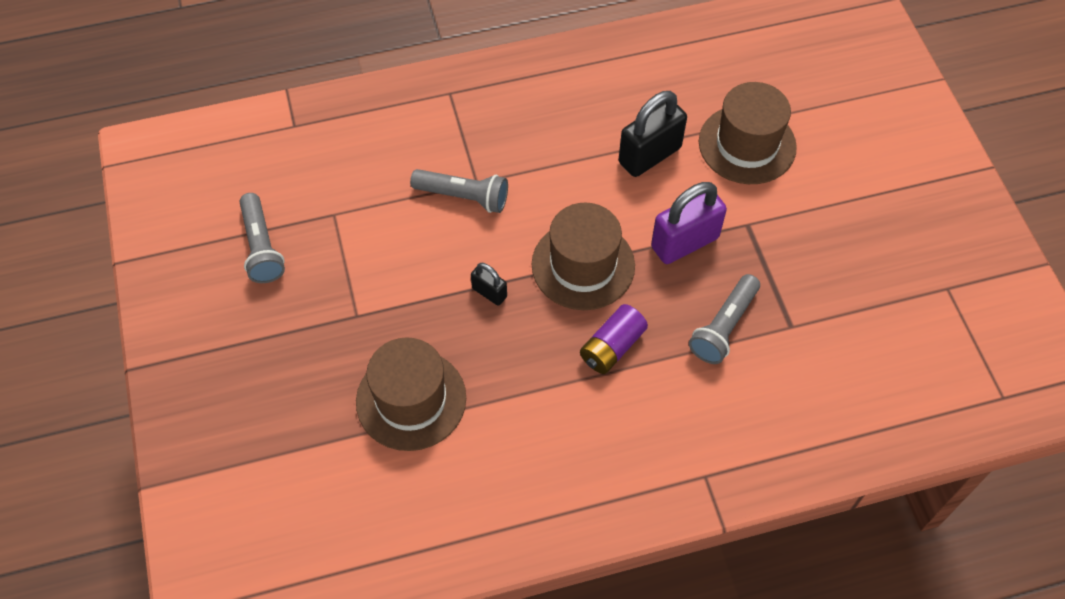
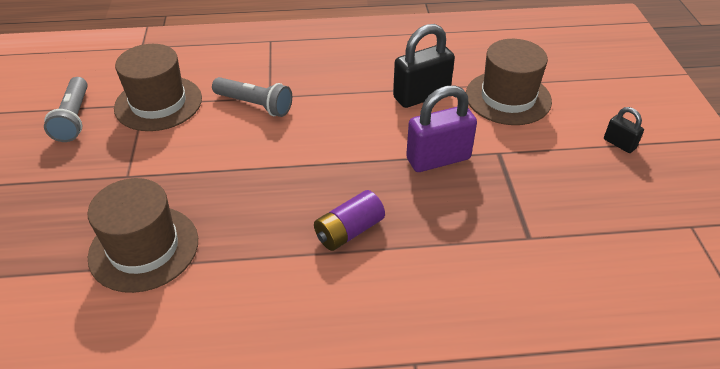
camera: 10 degrees right, 15 degrees down
(489, 292) = (250, 174): black padlock -> black padlock (619, 144)
(583, 265) = (341, 164): brown hat -> brown hat (158, 103)
(724, 327) = (462, 229): grey flashlight -> none

